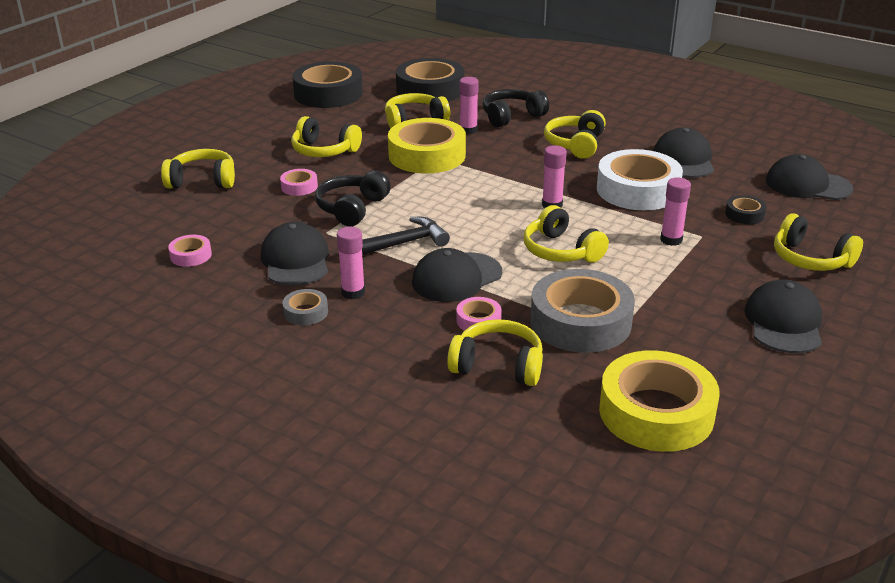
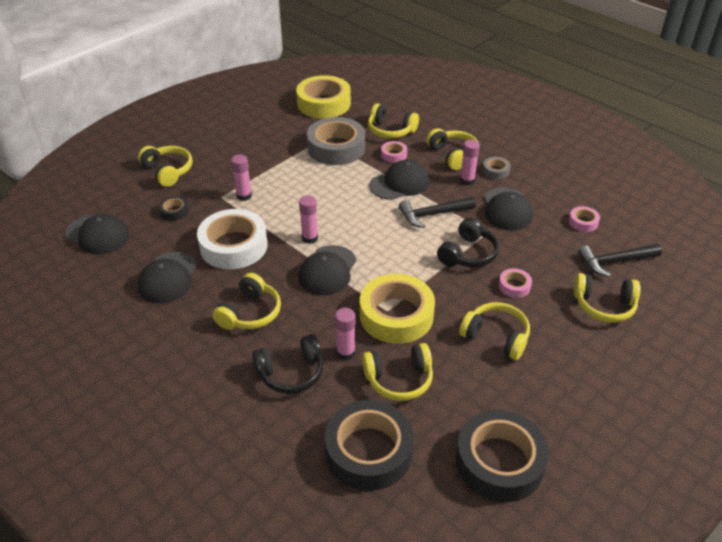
camera: 170 degrees left, 10 degrees up
(169, 218) = (614, 261): none -> black hammer
(561, 251) = (323, 196): yellow headphones -> yellow headphones (453, 155)
(784, 322) = (225, 136): black cap -> black cap (327, 270)

